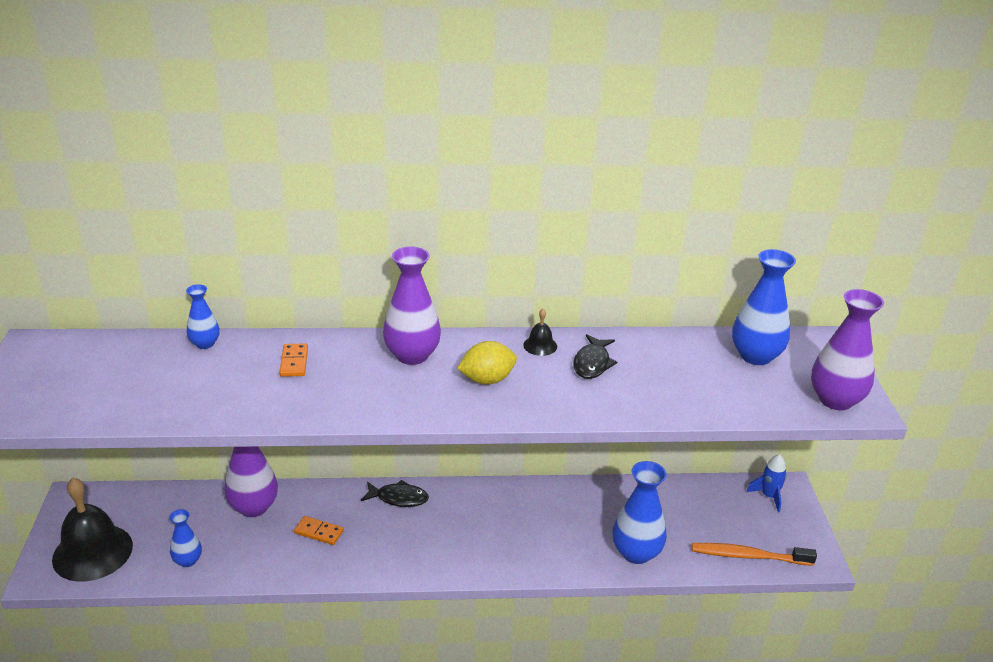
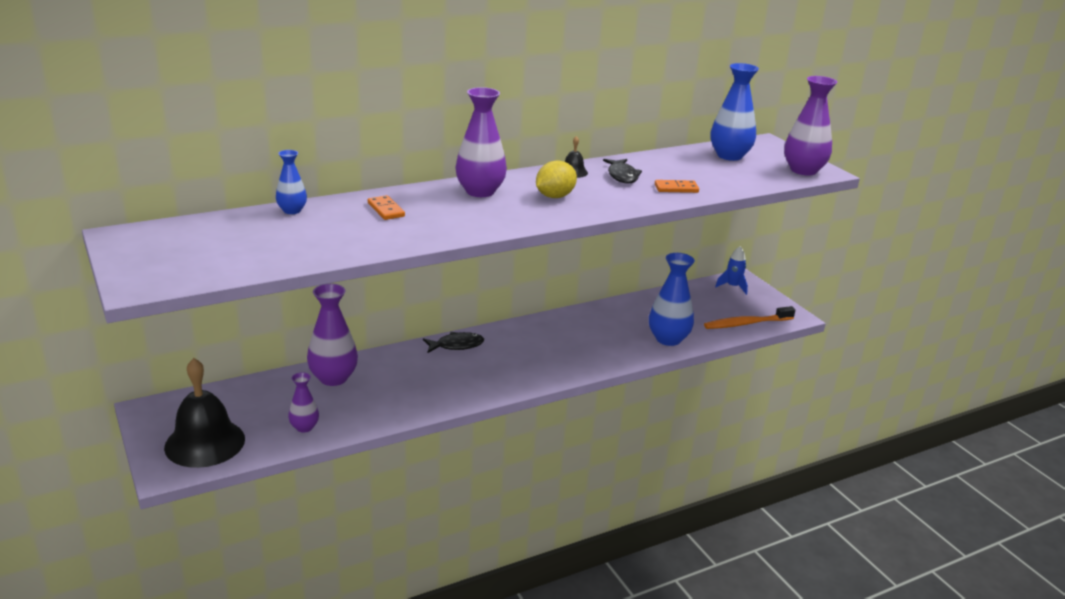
camera: 25 degrees left, 5 degrees down
(188, 560) = (304, 427): blue vase -> purple vase
(319, 532) = (407, 382): orange domino -> orange domino (676, 188)

